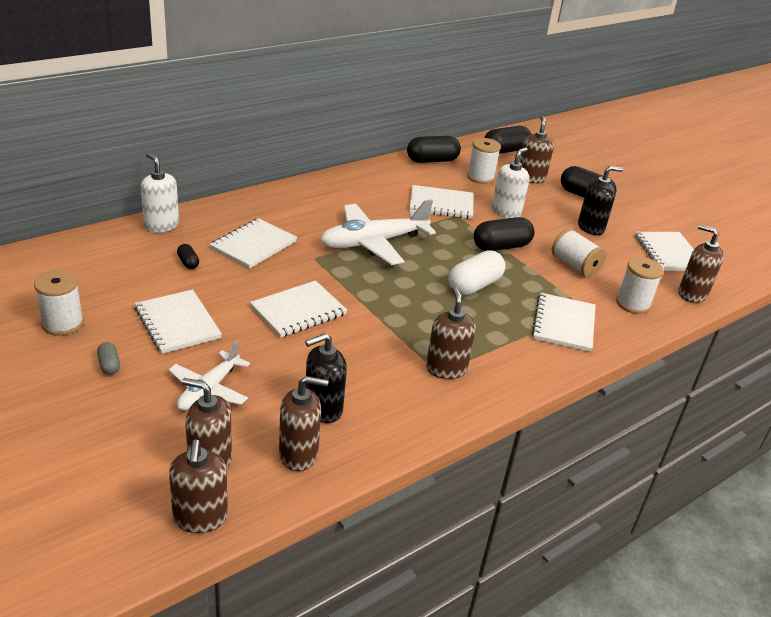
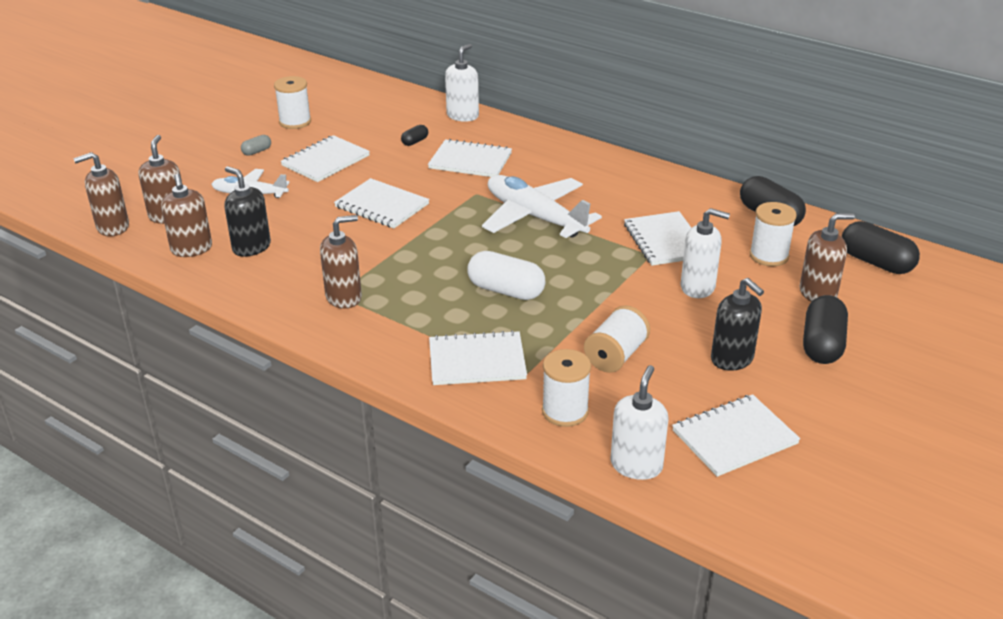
camera: 75 degrees right, 0 degrees up
(501, 246) = (608, 296): black capsule -> none
(692, 294) = (636, 465): brown soap dispenser -> white soap dispenser

